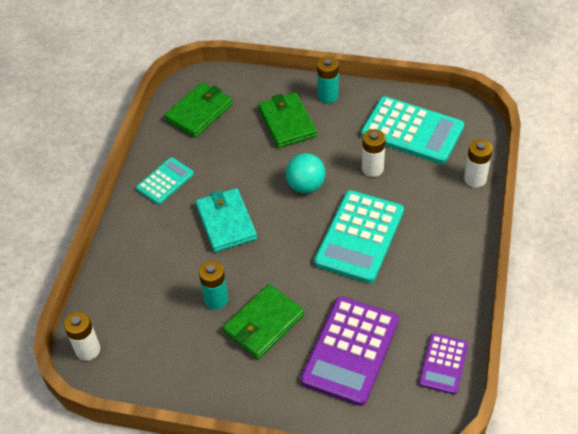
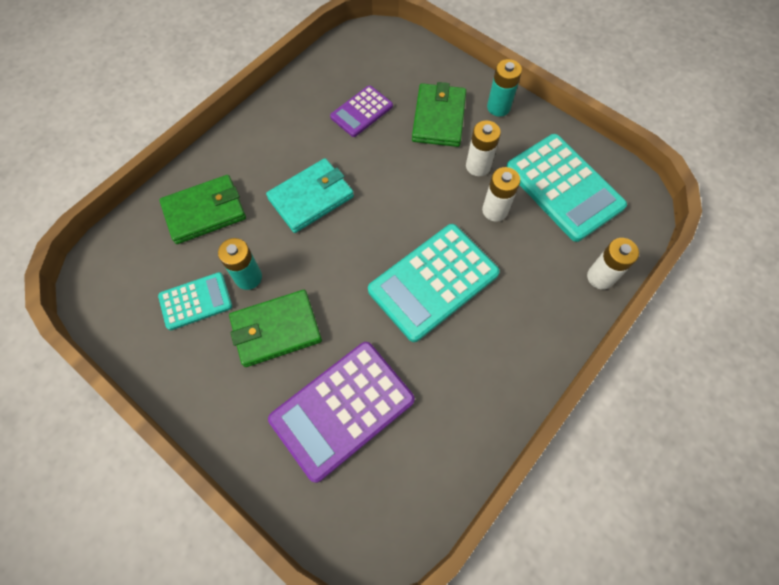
camera: 25 degrees right, 15 degrees up
(88, 350) = (99, 268): white battery -> white battery (478, 166)
(165, 181) = (282, 126): turquoise calculator -> turquoise calculator (196, 301)
(199, 112) = (360, 68): green wallet -> green wallet (205, 211)
(226, 222) = (311, 197): turquoise wallet -> turquoise wallet turned 45 degrees clockwise
(306, 186) = (414, 196): turquoise ball -> none
(443, 364) = (430, 483): purple calculator -> purple calculator (361, 111)

